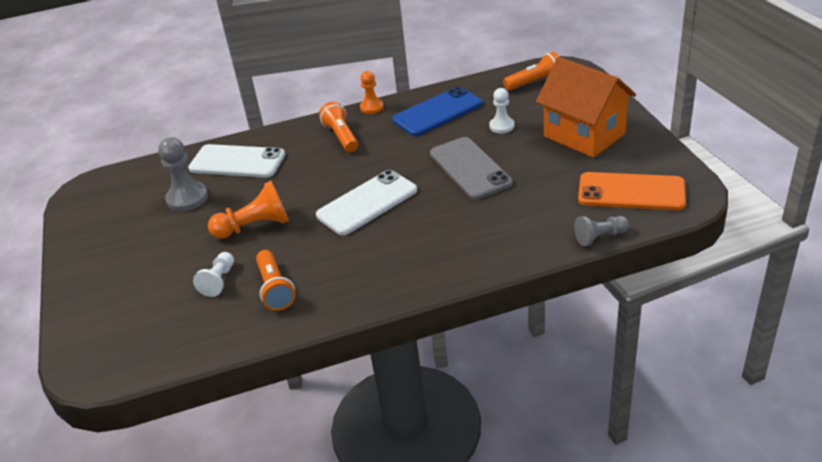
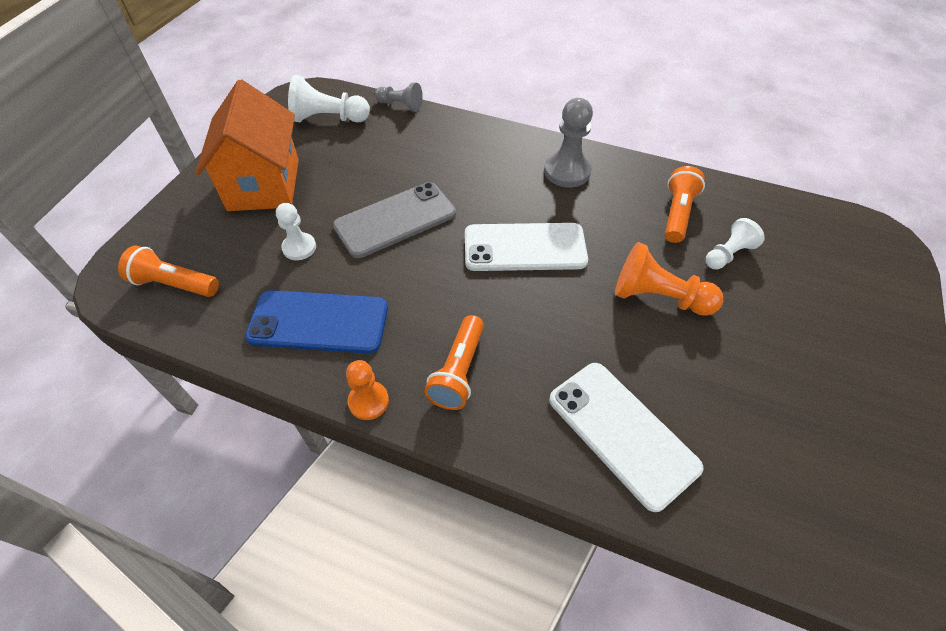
camera: 145 degrees left, 15 degrees up
(187, 198) = (723, 406): grey pawn -> grey pawn (567, 171)
(470, 168) = (395, 220): grey phone -> grey phone turned 45 degrees clockwise
(631, 192) = (328, 119): orange phone -> white pawn

